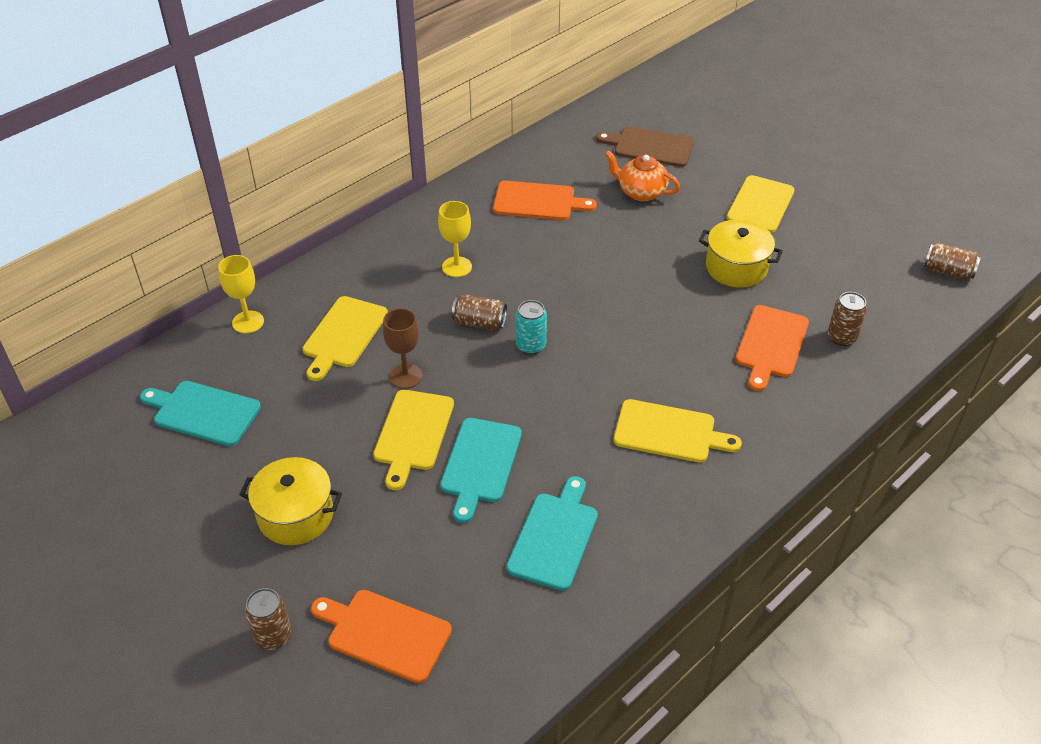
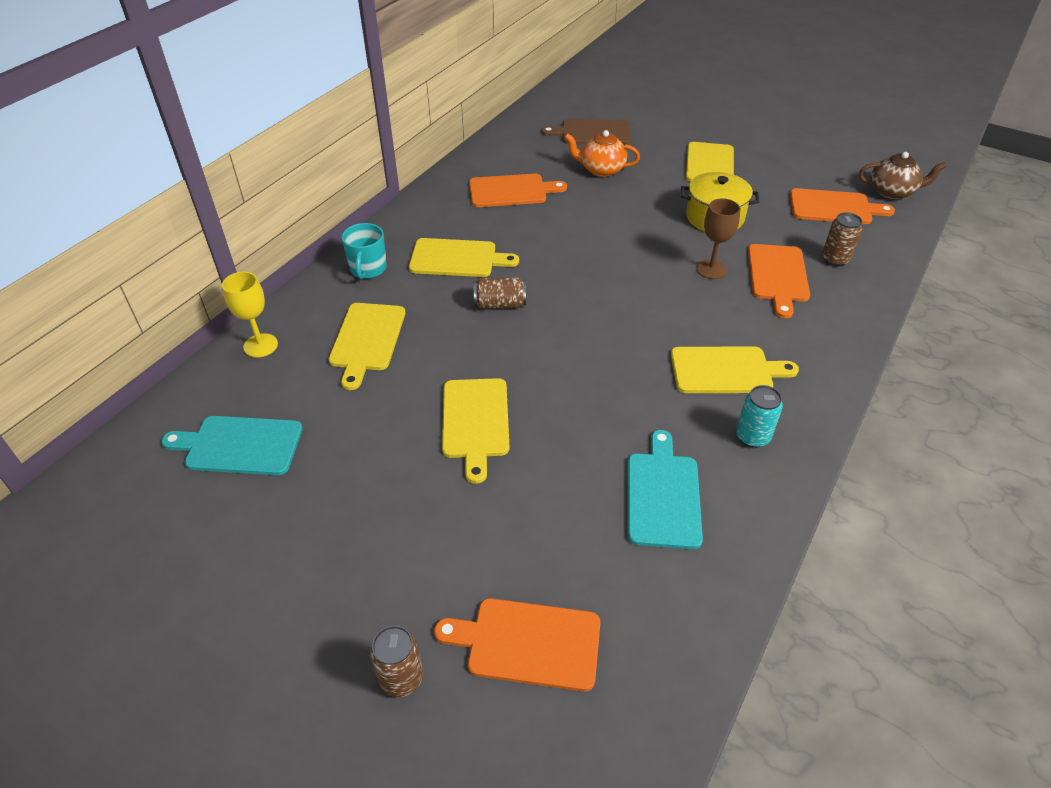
camera: 15 degrees left, 0 degrees up
(295, 515) = (380, 533): yellow pot -> none
(368, 263) = (368, 269): none -> turquoise mug
(405, 376) = (446, 367): brown goblet -> brown goblet (711, 269)
(457, 267) = (457, 258): yellow goblet -> yellow cutting board
(480, 464) = (557, 438): turquoise cutting board -> none
(531, 346) = (559, 316): turquoise can -> turquoise can (752, 437)
(872, 278) = (834, 207): none -> orange cutting board
(948, 271) = (892, 192): brown can -> brown teapot

